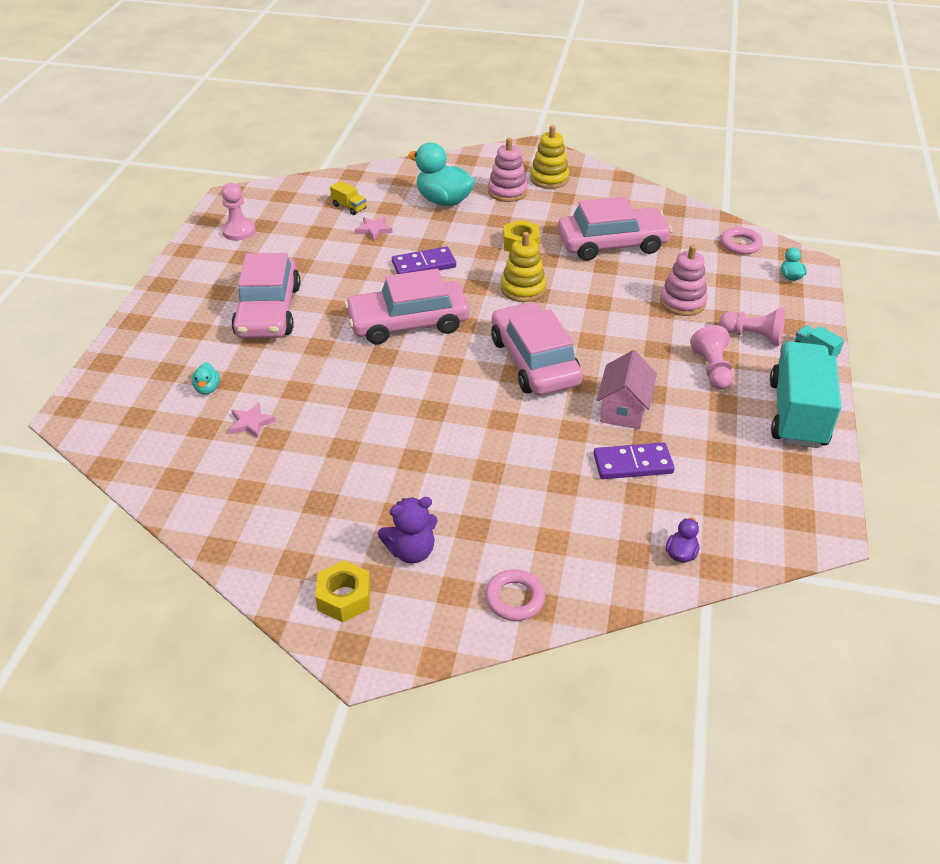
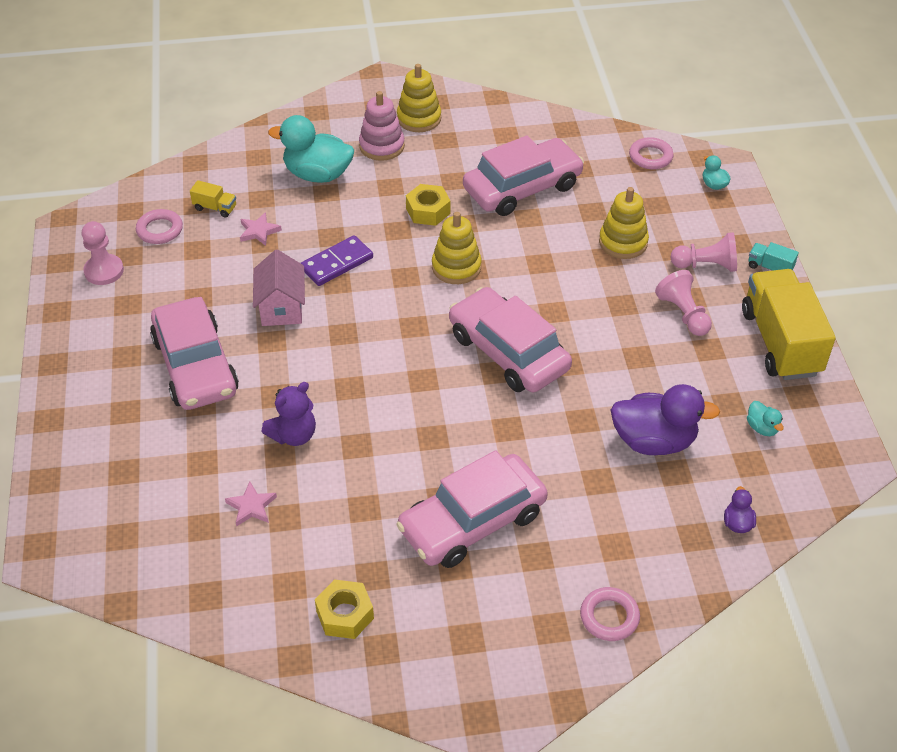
camera: 20 degrees left, 5 degrees up
(207, 388) = (181, 479): turquoise duck -> turquoise duck (762, 428)
(297, 213) = (160, 230): none -> pink ring
(344, 597) = (449, 668): yellow nut -> yellow nut (345, 614)
(408, 323) = (356, 340): pink car -> pink car (472, 521)
(411, 551) = (489, 599): purple teddy bear -> purple teddy bear (293, 435)
(623, 409) = (619, 383): pink house -> pink house (281, 307)
(632, 464) = (654, 441): purple domino -> purple duck
(682, 302) = (623, 242): pink stacking toy -> yellow stacking toy
(797, 413) = (780, 342): turquoise truck -> yellow truck

